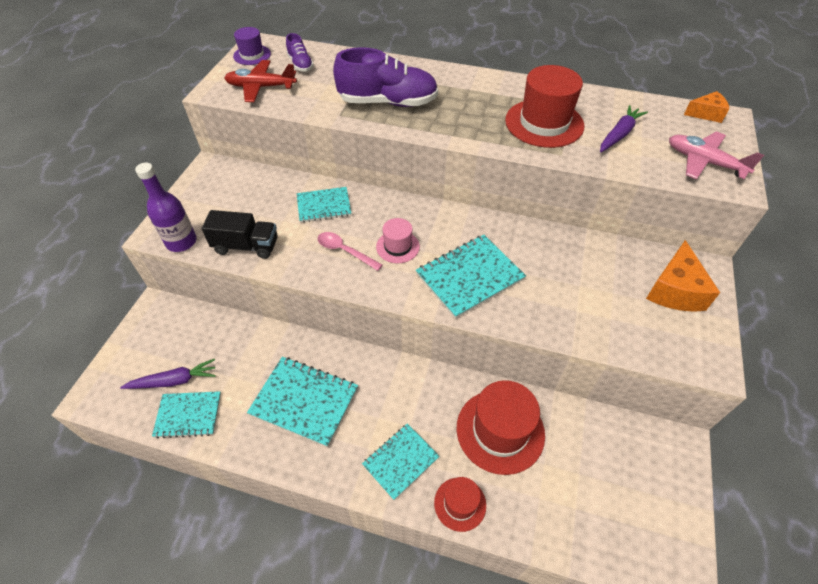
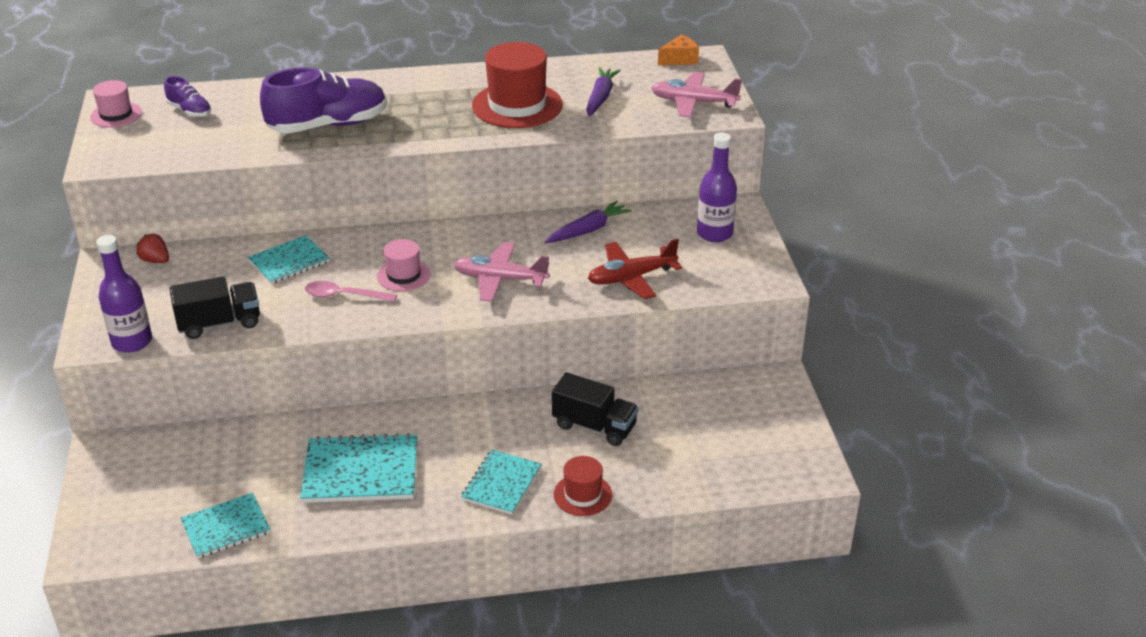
camera: 25 degrees left, 15 degrees down
(174, 381) = (184, 505): purple carrot -> purple carrot (588, 230)
(239, 176) = (155, 260): none -> red strawberry
(252, 55) = (116, 115): purple hat -> pink hat
(261, 87) = (157, 145): red plane -> red plane (631, 277)
(470, 277) = (500, 279): turquoise notebook -> pink plane
(500, 431) = (594, 426): red hat -> black truck
(675, 290) = (714, 233): orange cheese -> purple bottle

